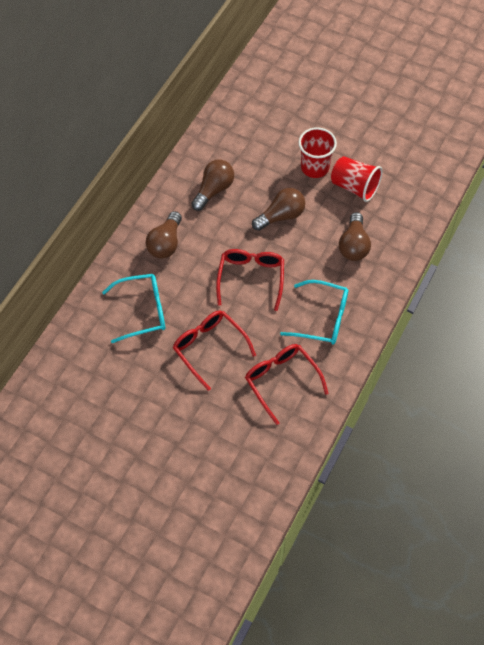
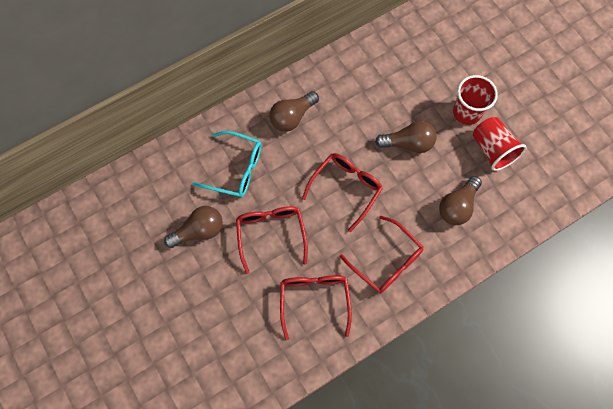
camera: 30 degrees right, 10 degrees up
(214, 190) = (363, 88): brown light bulb -> brown light bulb (199, 231)
(322, 318) = (386, 261): turquoise glasses -> red glasses

